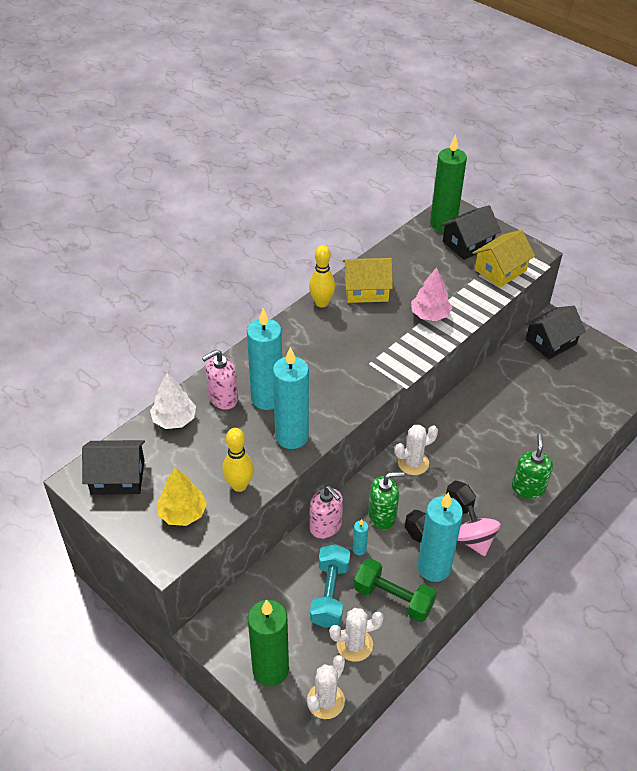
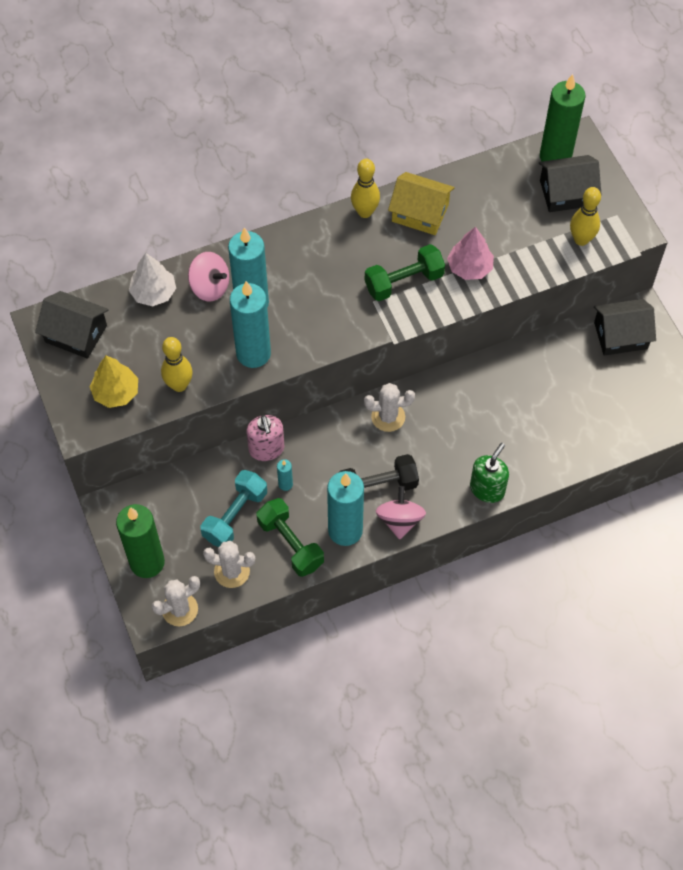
camera: 25 degrees right, 15 degrees up
(223, 398) = (210, 287): pink soap dispenser -> pink spinning top
(382, 516) = (326, 460): green soap dispenser -> none
(385, 341) = (404, 282): none -> green dumbbell
(500, 270) = (581, 239): yellow house -> yellow bowling pin

